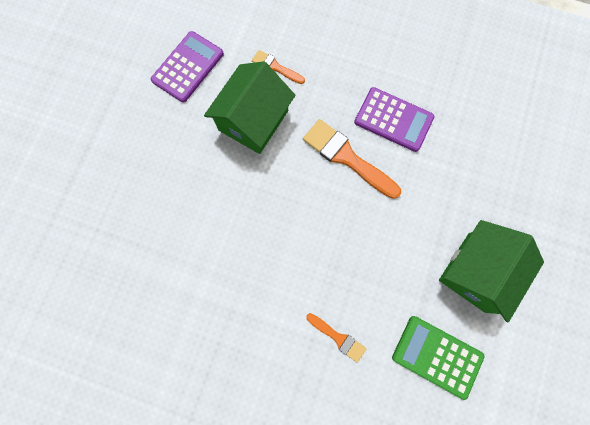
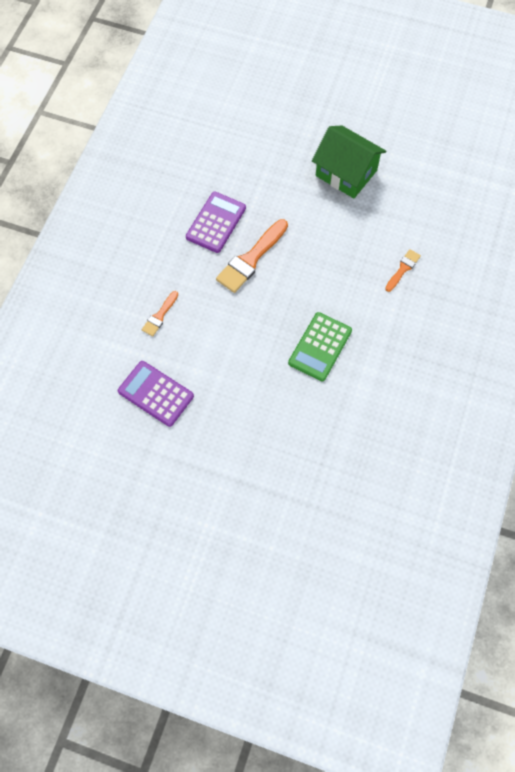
camera: 90 degrees left, 10 degrees down
(253, 120) = (214, 334): green house -> none
(437, 356) = (411, 203): green calculator -> green calculator (320, 347)

